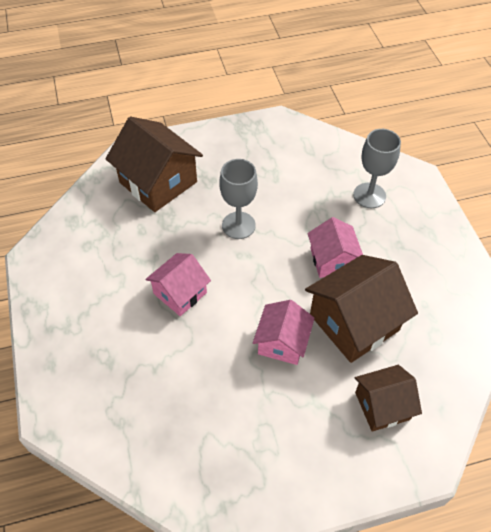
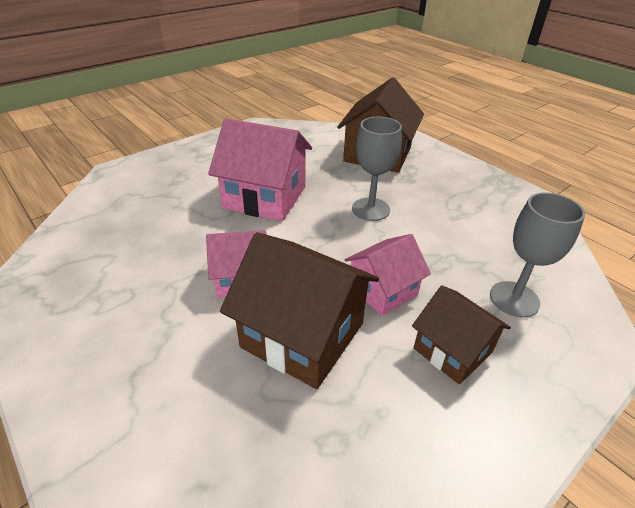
camera: 65 degrees right, 15 degrees down
(180, 293) = (265, 197): pink house -> pink house, size x1.64
(382, 406) = (184, 400): brown house -> brown house (452, 350)

